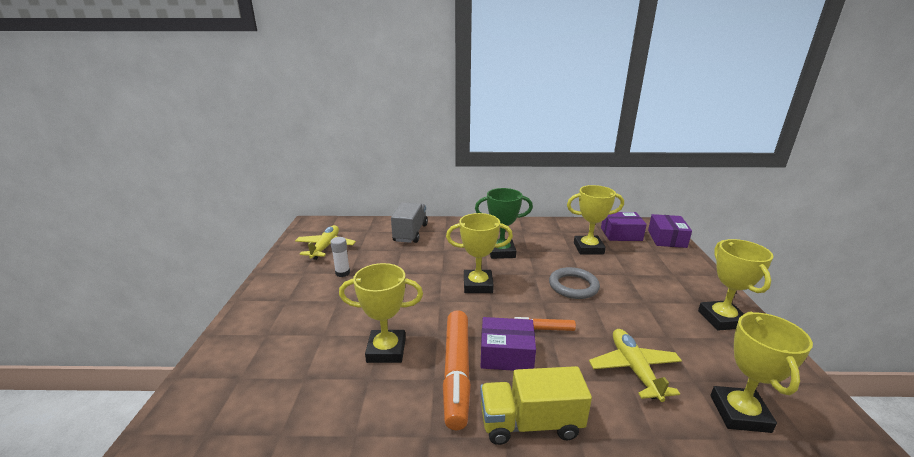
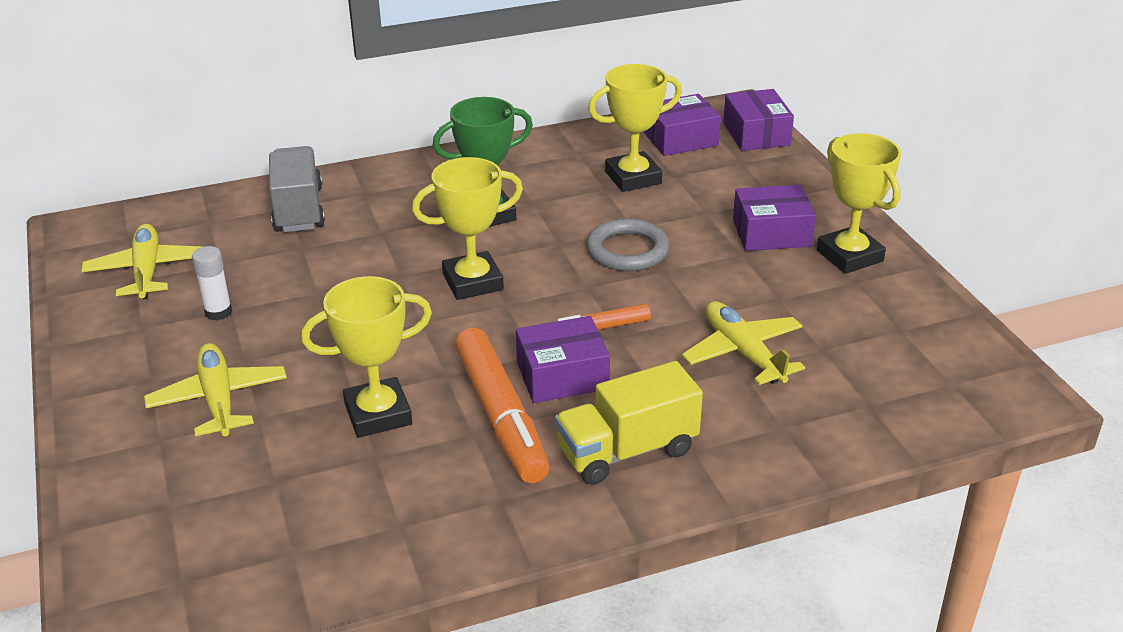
camera: 20 degrees left, 10 degrees up
(310, 319) = (219, 399): none -> yellow plane
(668, 294) = (771, 233): none -> purple box
(739, 413) = (877, 374): yellow trophy -> none

